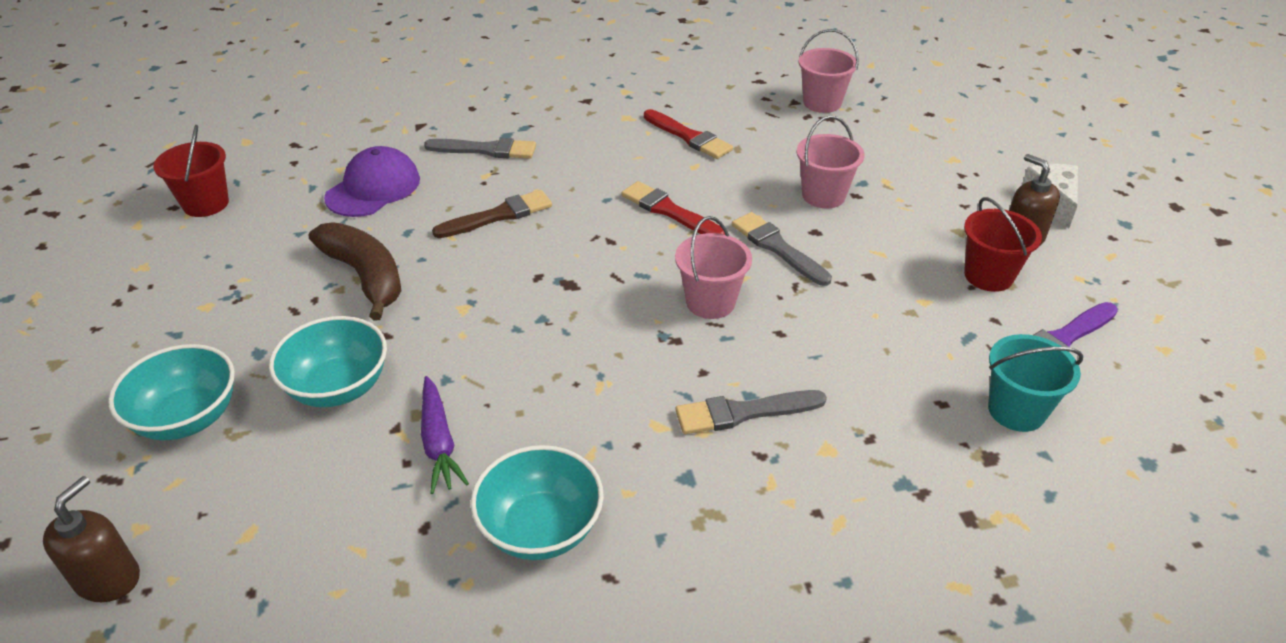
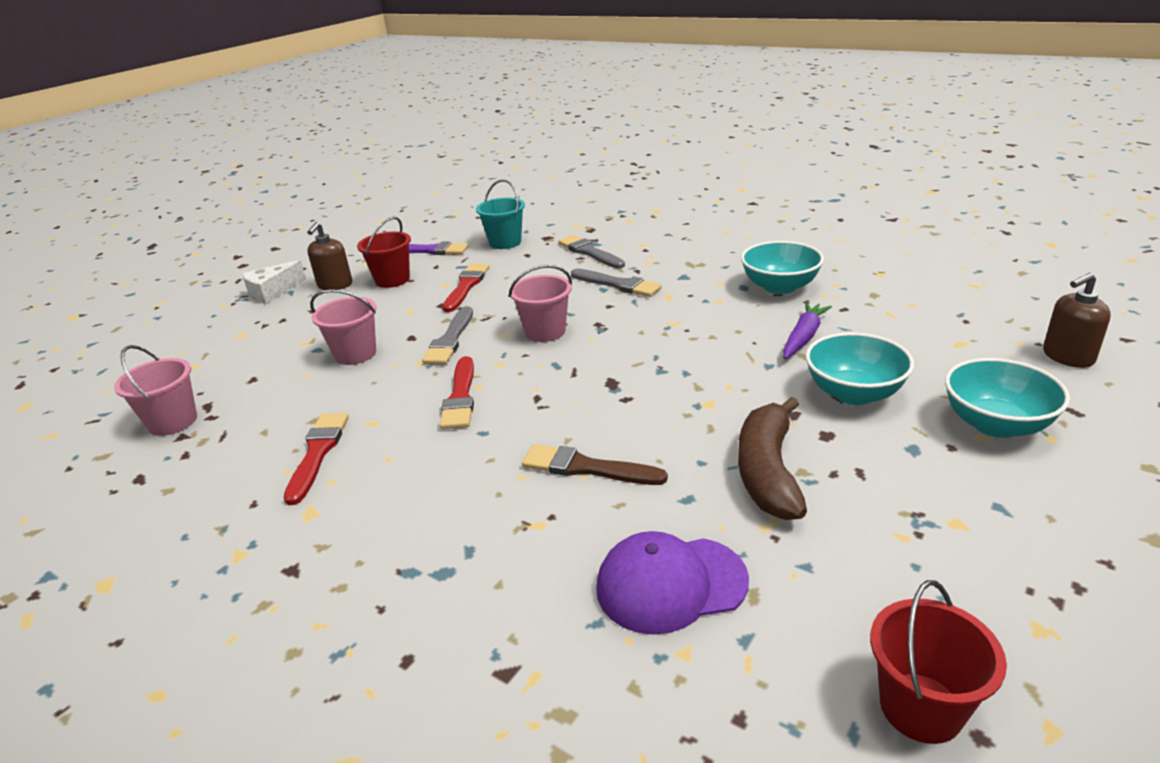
camera: 130 degrees left, 10 degrees down
(486, 150) = (491, 562): grey brush -> grey brush (589, 252)
(898, 312) = (466, 286): none -> red brush

